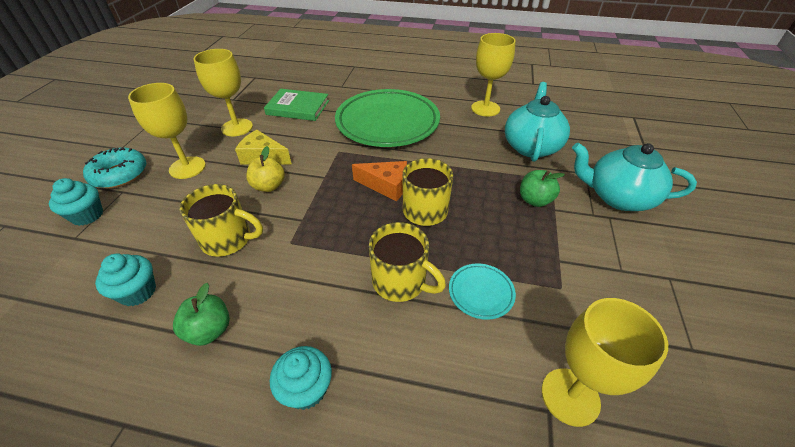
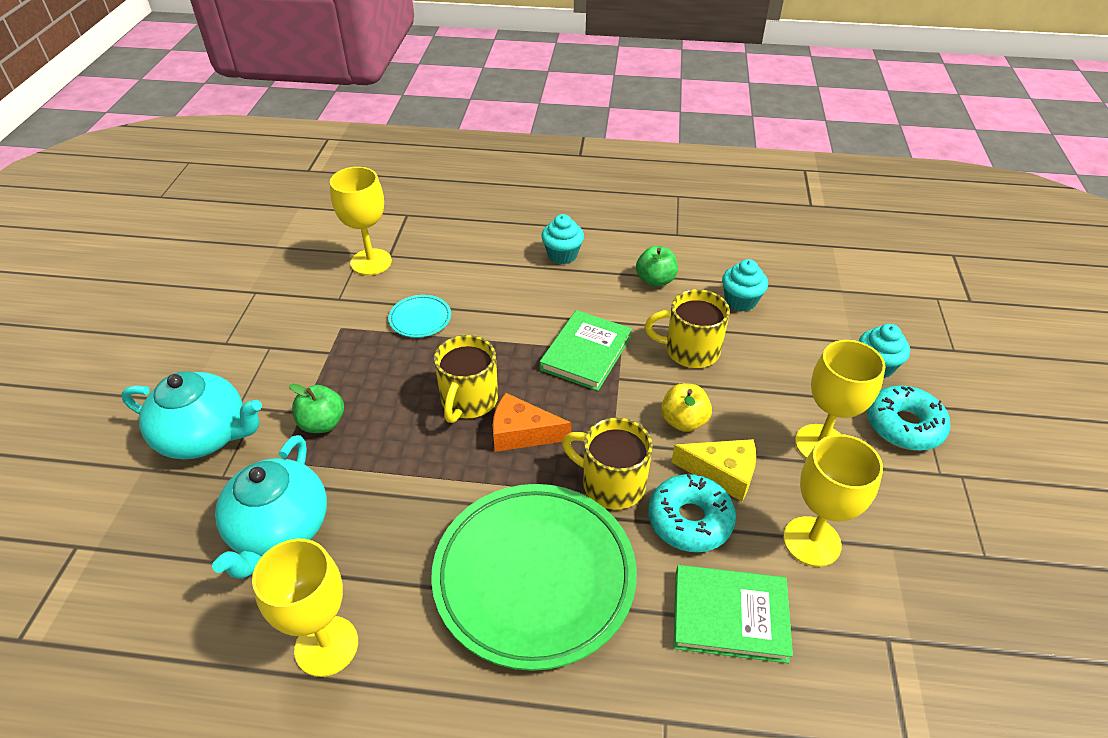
camera: 175 degrees right, 0 degrees up
(296, 138) = (690, 520): none -> turquoise donut
(321, 243) = (586, 353): none -> green book
(401, 282) = (497, 323): yellow mug -> yellow mug (611, 483)

